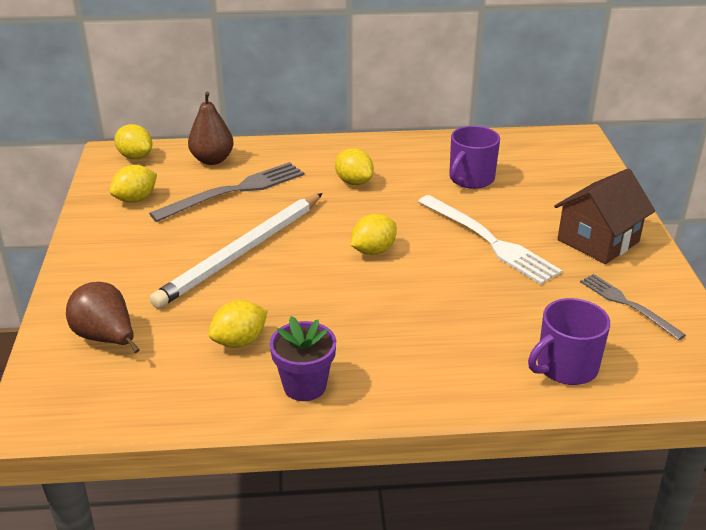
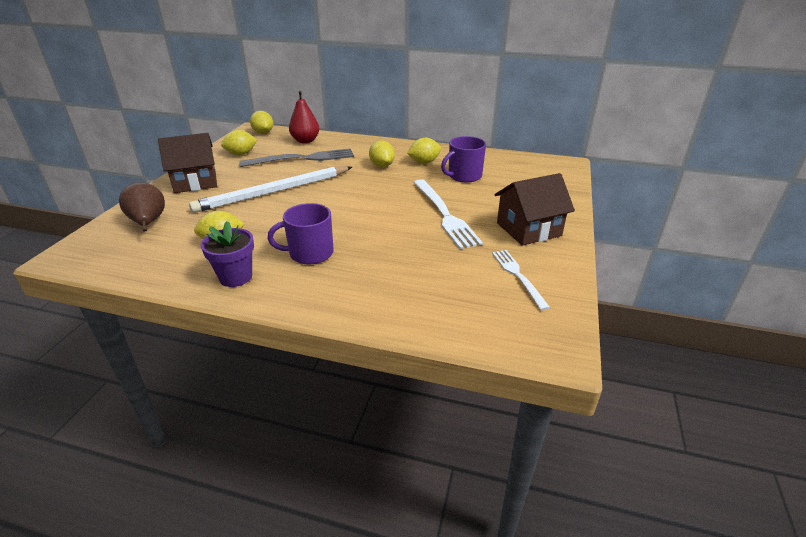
camera: 20 degrees right, 0 degrees up
(111, 259) = (195, 182): none -> brown house
(212, 160) = (305, 141): brown pear -> red pear
(373, 251) = (358, 206): yellow lemon -> yellow lemon (424, 162)
(565, 367) = (431, 308): purple mug -> purple mug (309, 253)
(627, 304) = (518, 276): grey fork -> white fork

